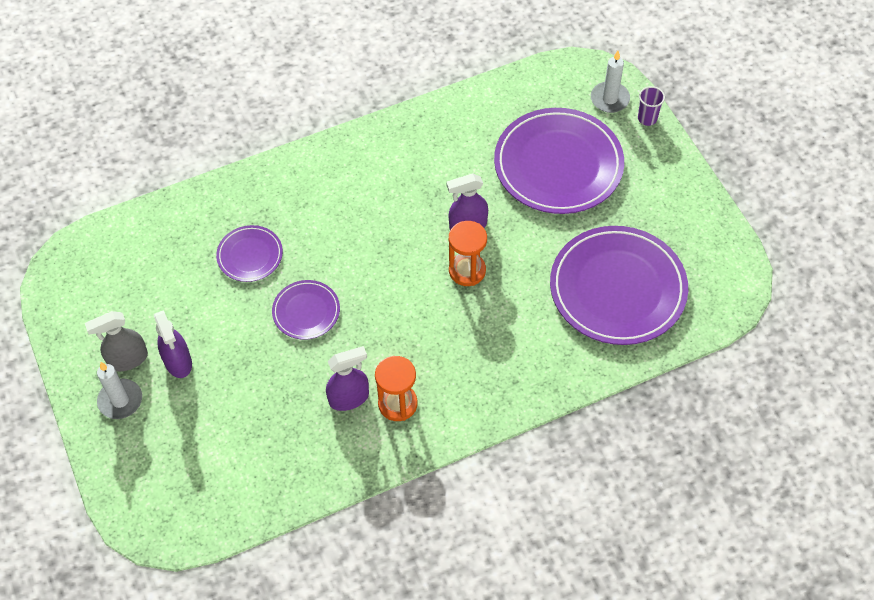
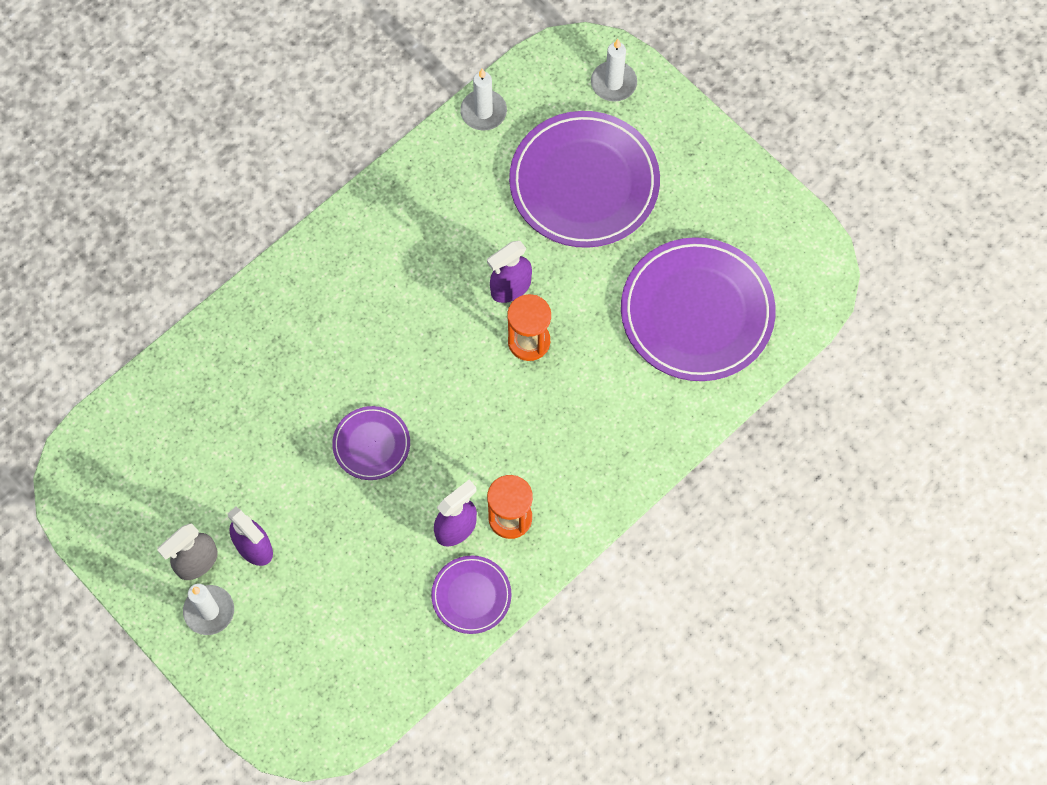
camera: 20 degrees left, 10 degrees up
(250, 255) = (282, 398): purple plate -> purple plate (471, 595)
(496, 92) = (483, 112): none -> white candle
(647, 118) = (663, 95): purple cup -> none

